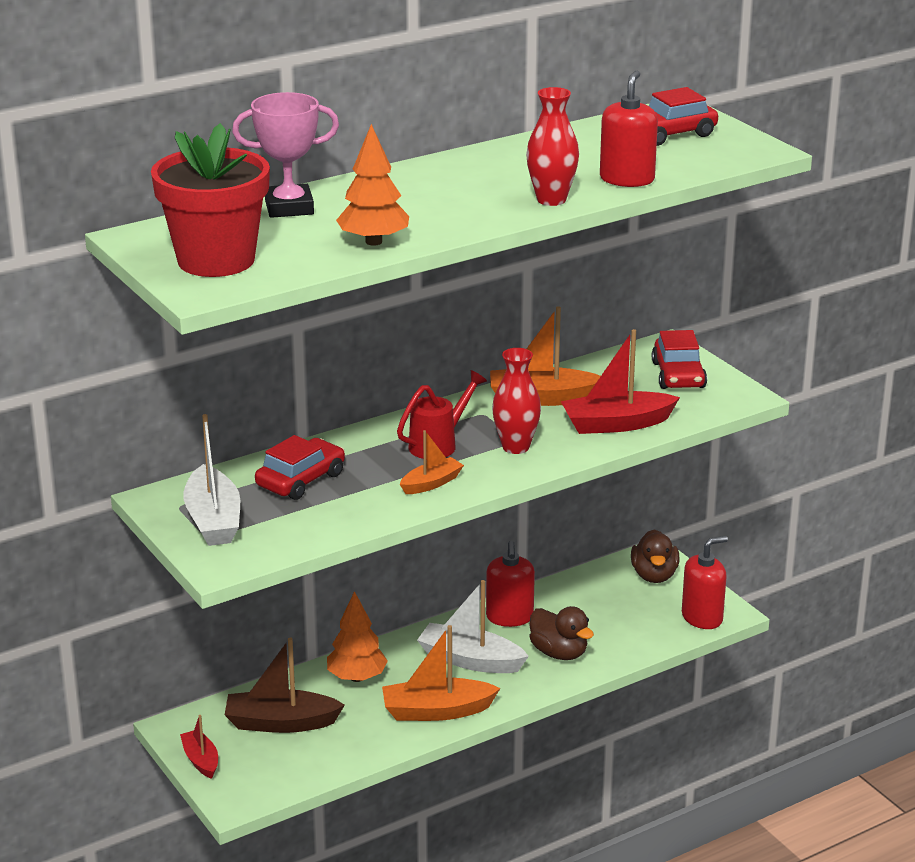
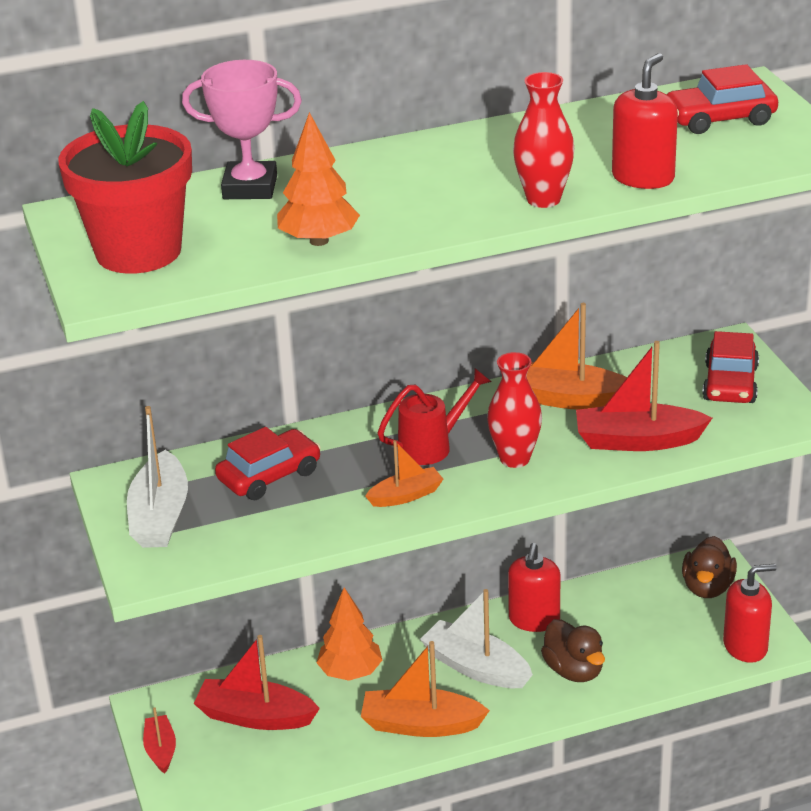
camera: 15 degrees right, 5 degrees up
(281, 723) = (255, 717): brown boat -> red boat

